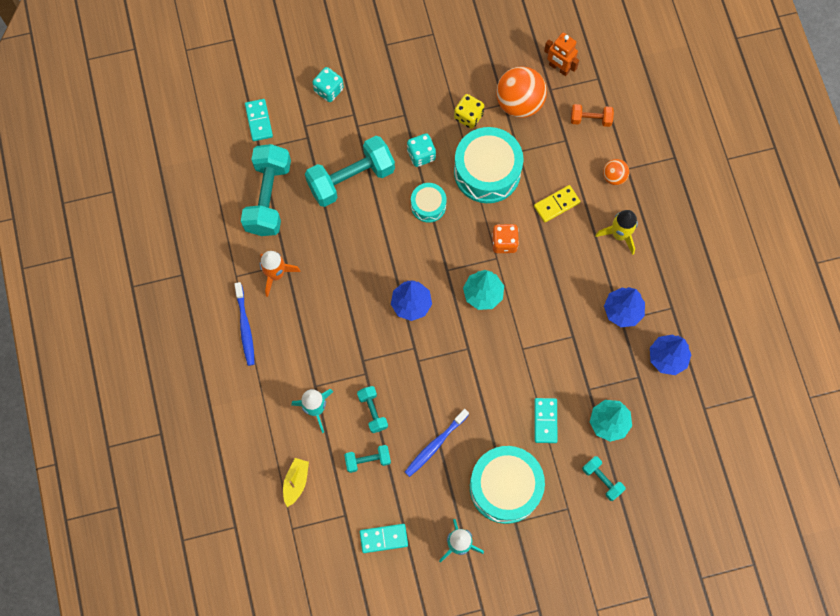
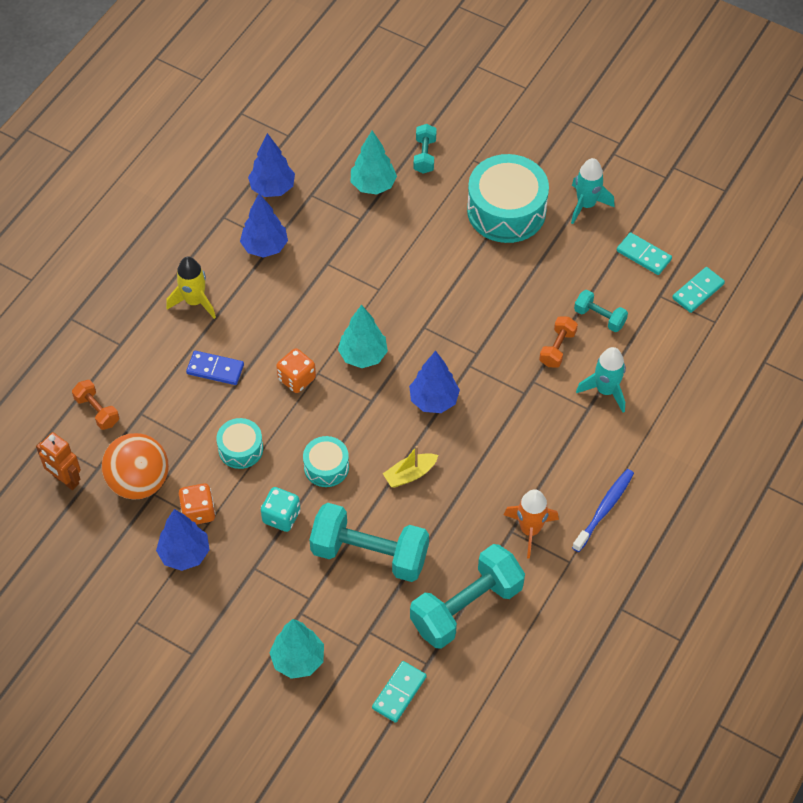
camera: 135 degrees left, 15 degrees down
(296, 482) = (678, 351): yellow boat -> yellow boat (410, 474)
(329, 90) = (298, 660): turquoise dice -> turquoise tree
(373, 411) = (557, 348): turquoise dumbbell -> orange dumbbell
(435, 445) = (531, 283): blue toothbrush -> none
(449, 88) = (185, 554): none -> blue tree
(468, 116) = (198, 512): yellow dice -> orange dice
(487, 172) = (240, 449): turquoise drum -> turquoise drum, size x0.52
(545, 421) = (421, 226): turquoise domino -> turquoise domino (698, 291)
(556, 204) = (215, 369): yellow domino -> blue domino
(559, 68) = (65, 480): orange robot -> orange robot turned 135 degrees clockwise
(614, 177) = (139, 348): orange ball -> none

